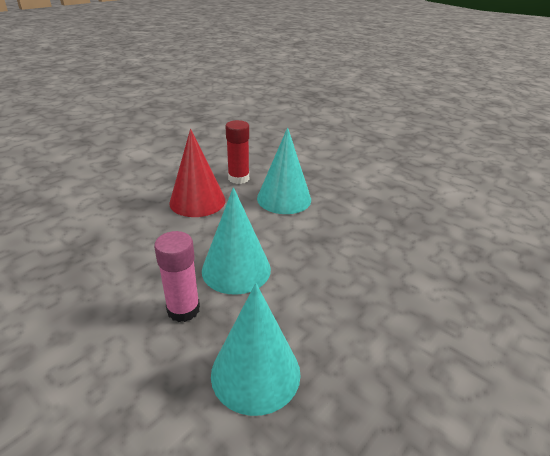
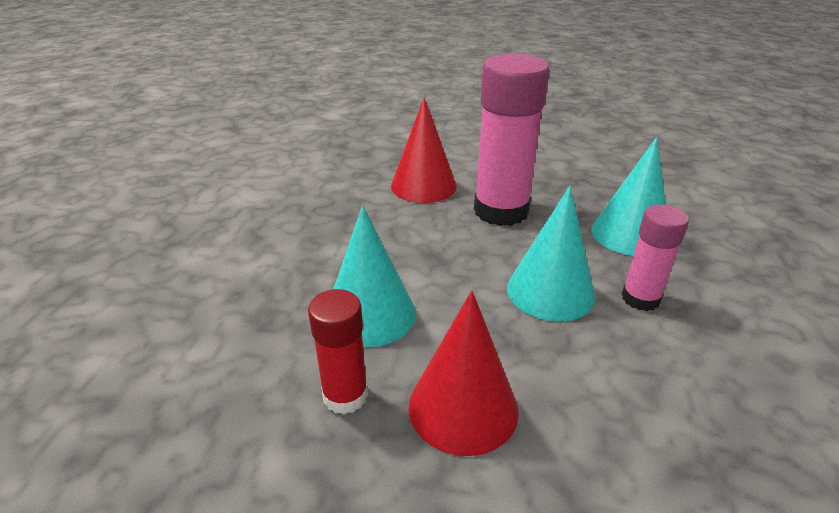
camera: 120 degrees left, 0 degrees up
(359, 302) = (501, 211): none -> pink glue stick
(434, 276) = (423, 186): none -> red cone

